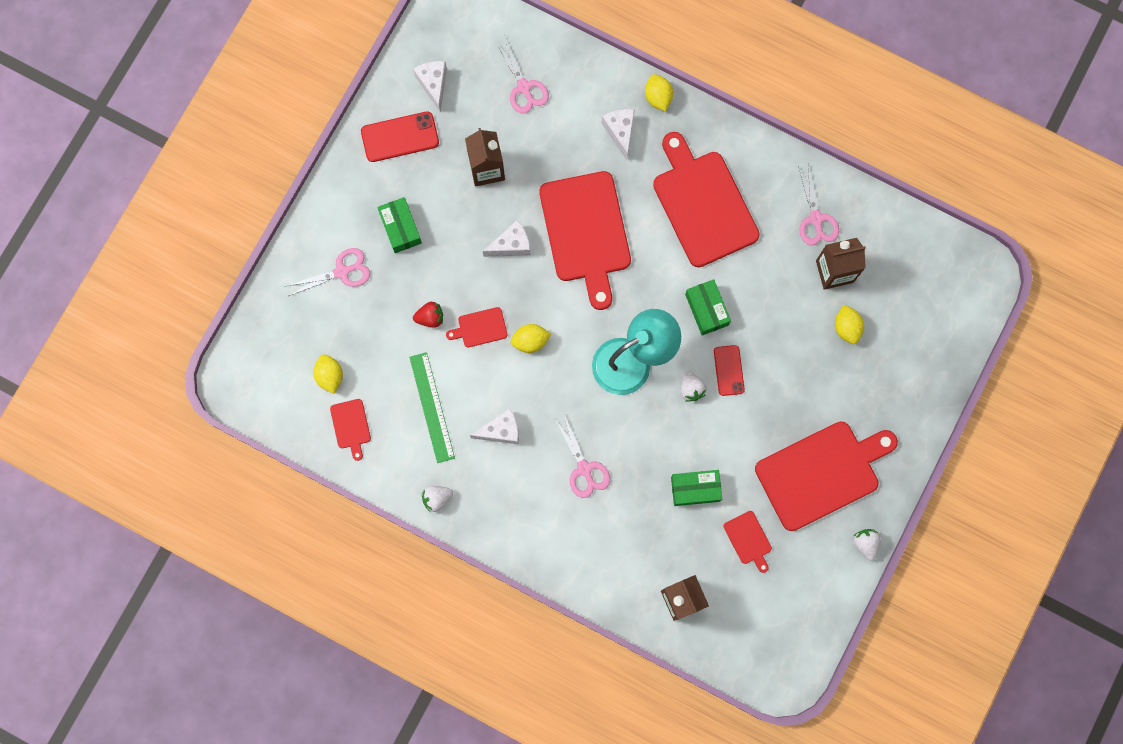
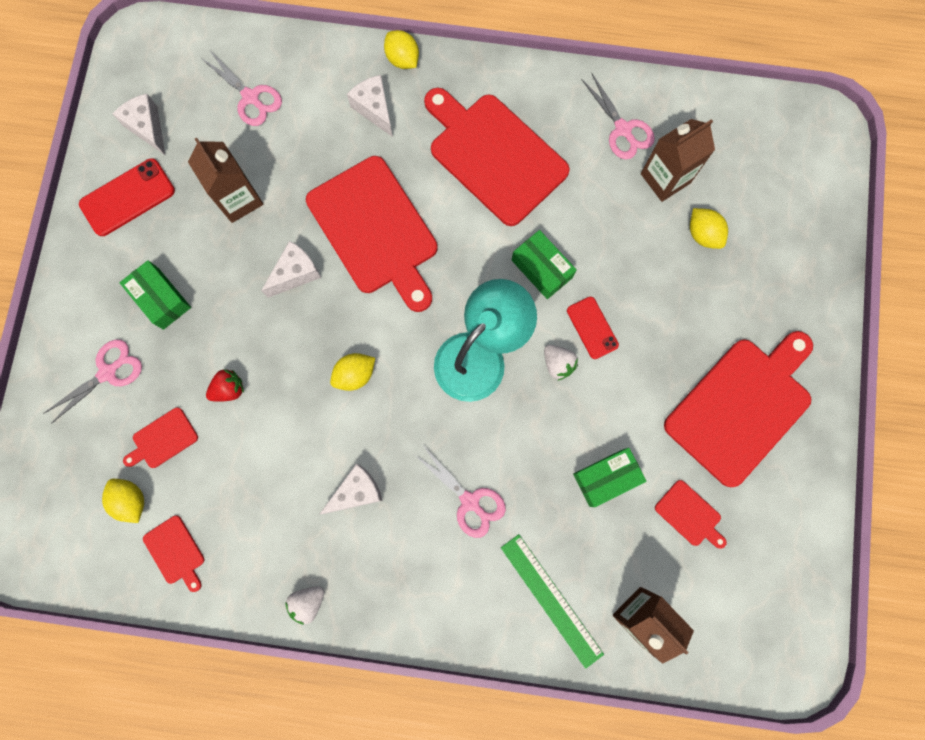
camera: 20 degrees left, 0 degrees up
(432, 407) = (266, 493): green ruler -> green ruler (551, 600)
(480, 328) = (291, 380): red cutting board -> red cutting board (163, 439)
(865, 543) = (822, 470): white strawberry -> none

